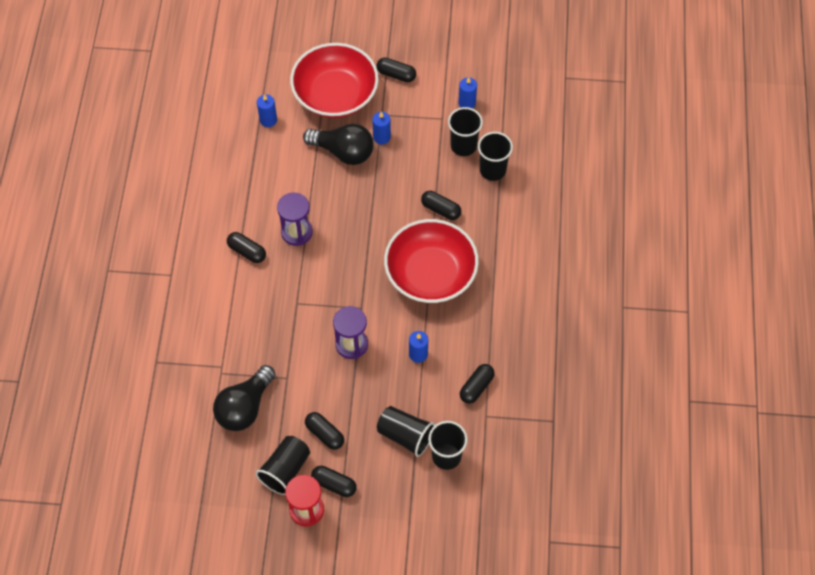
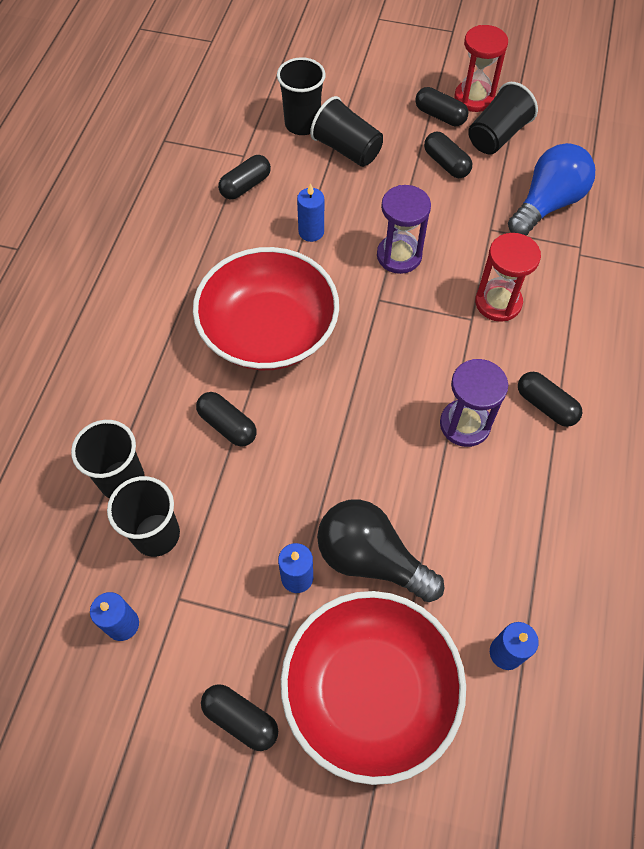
camera: 170 degrees left, 0 degrees up
(245, 407) = (547, 204): black light bulb -> blue light bulb
(279, 318) = (498, 302): none -> red hourglass

